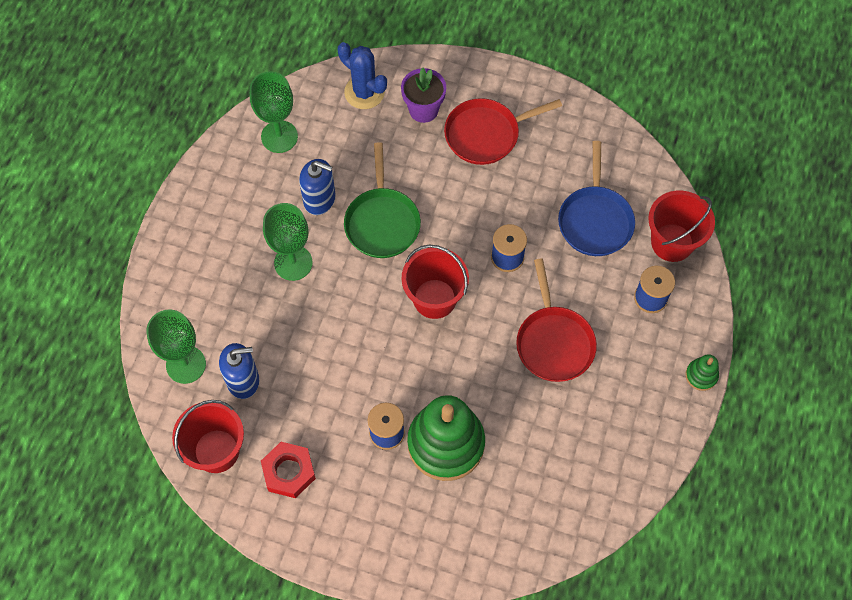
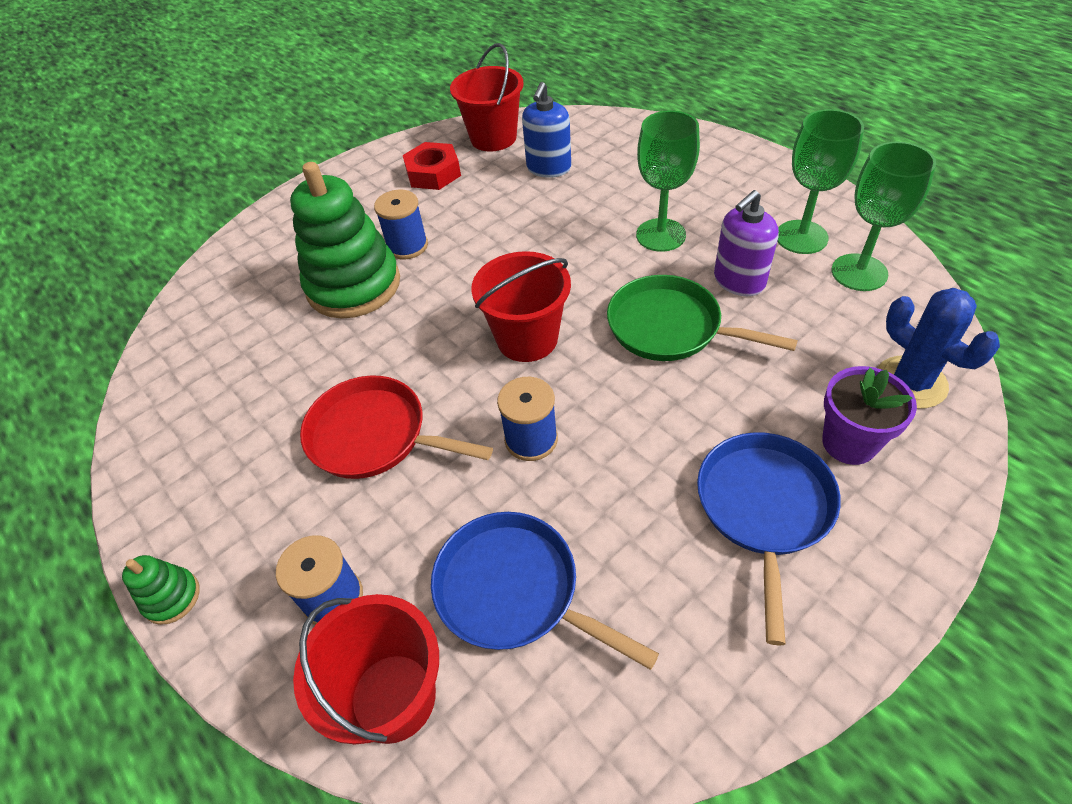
camera: 125 degrees right, 15 degrees down
(186, 364) = (594, 139): green goblet -> green goblet (801, 237)
(319, 199) = (739, 281): blue soap dispenser -> purple soap dispenser
(364, 92) = (910, 382): blue cactus -> blue cactus turned 75 degrees clockwise
(486, 134) = (764, 508): red pan -> blue pan

